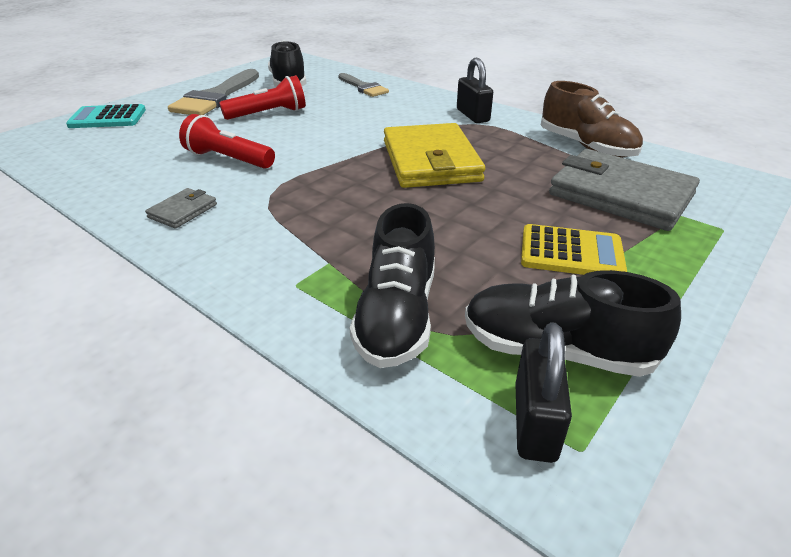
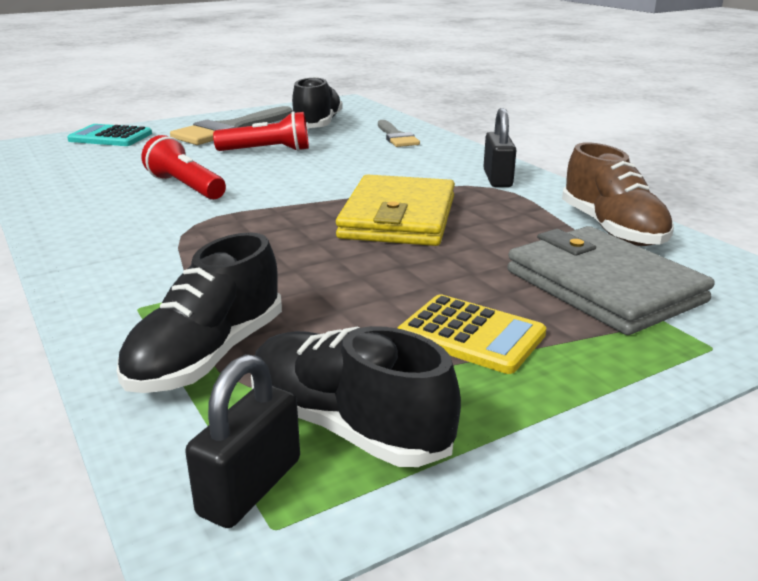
camera: 20 degrees right, 10 degrees down
(183, 211) = (98, 226): grey wallet -> none

